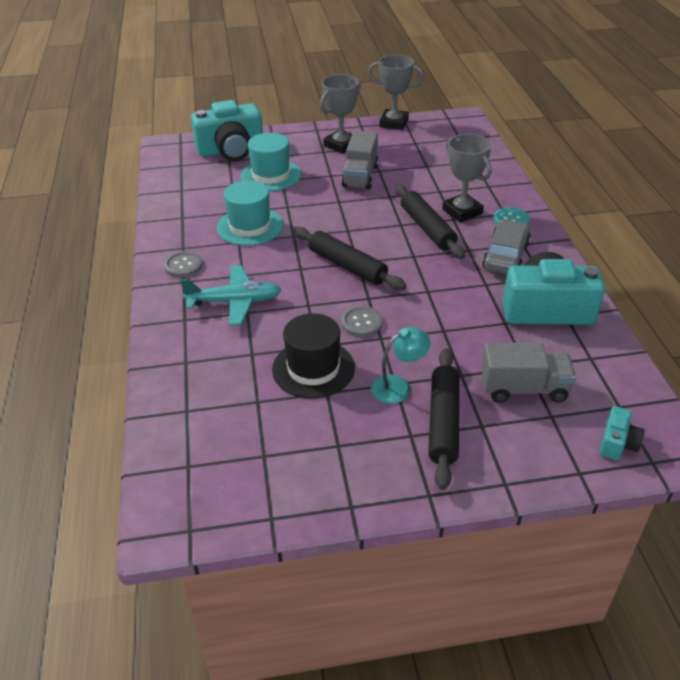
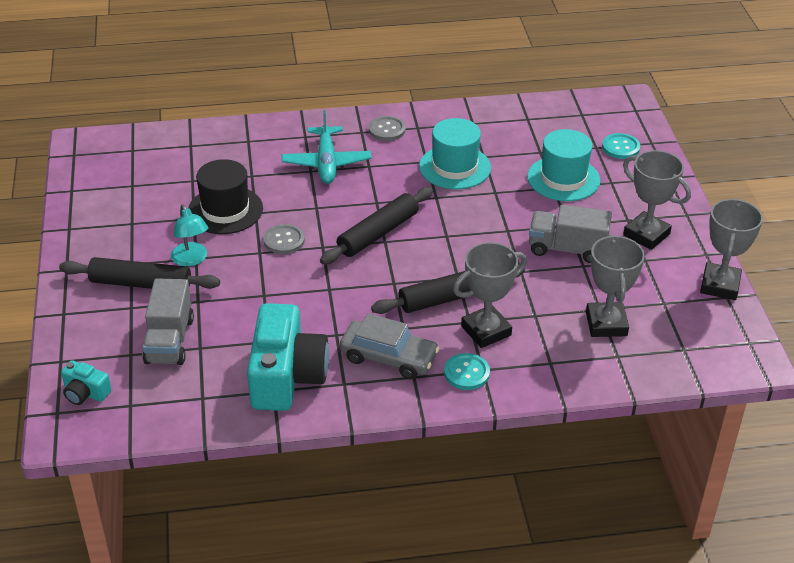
camera: 90 degrees right, 0 degrees up
(231, 150) = (620, 147): turquoise camera -> turquoise button
(442, 164) = (606, 324): none -> grey trophy

